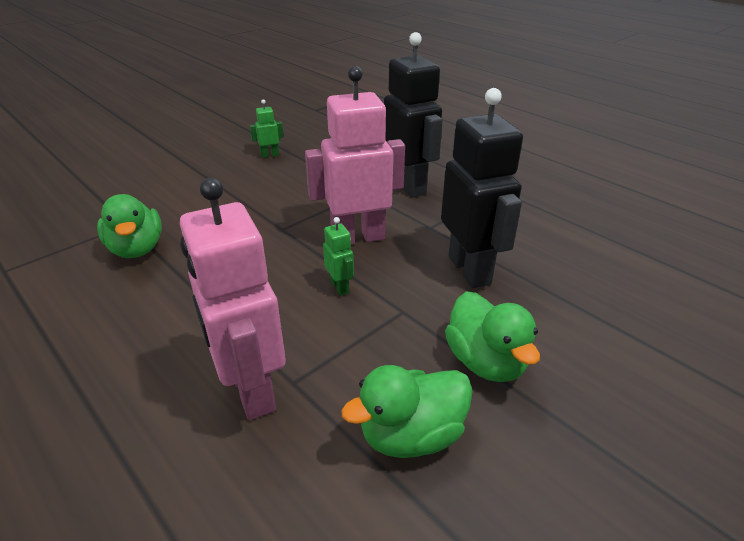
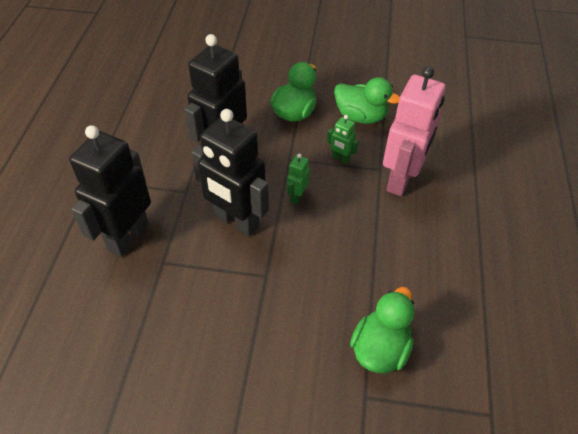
camera: 130 degrees left, 15 degrees up
(270, 155) = (143, 402): green robot -> green robot (340, 159)
(358, 237) = (236, 222): pink robot -> black robot

